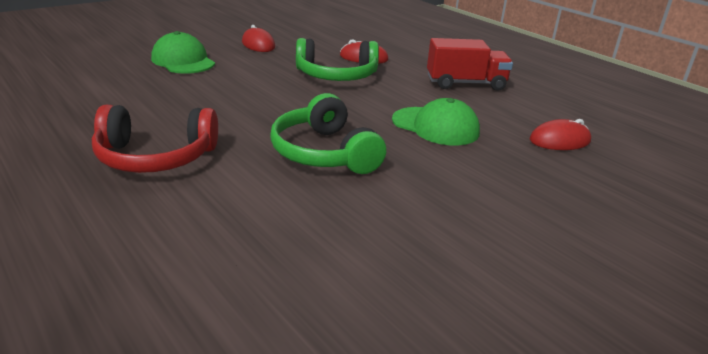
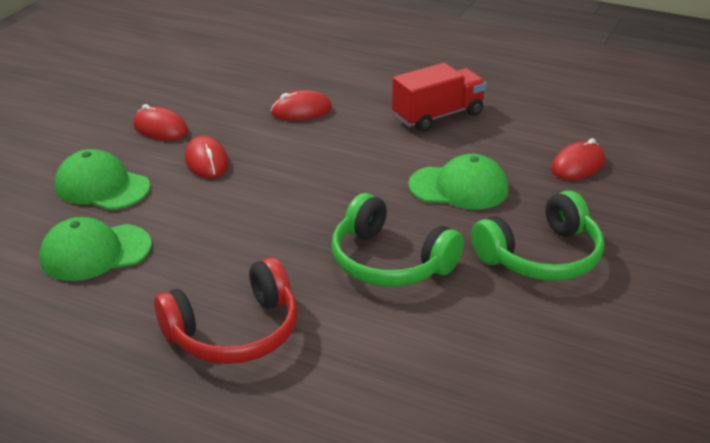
camera: 25 degrees left, 5 degrees up
(131, 89) = (95, 252): none -> green cap
(265, 66) = (206, 161): none -> red mouse
(336, 76) = (299, 149): green headphones -> green headphones (541, 256)

